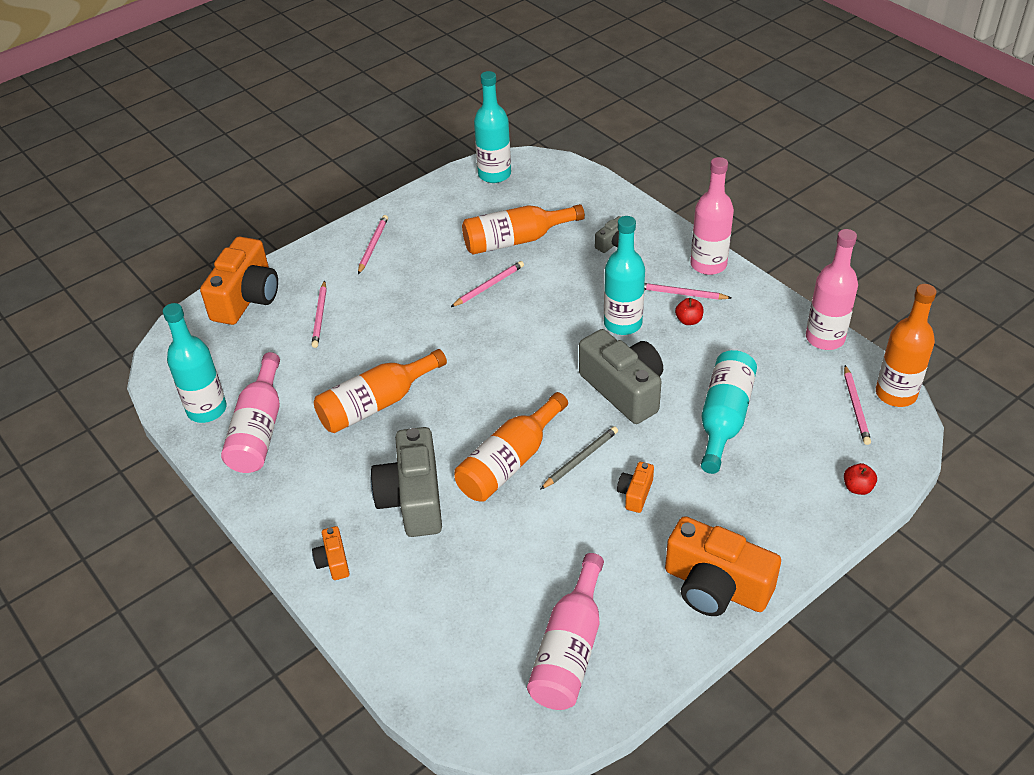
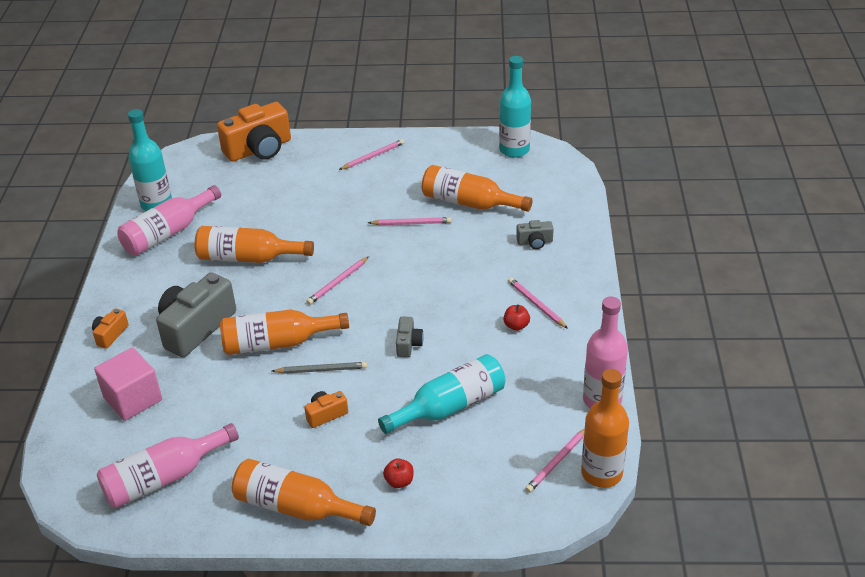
camera: 40 degrees right, 5 degrees down
(320, 316) = (285, 184): pink pencil -> pink pencil (338, 282)
(441, 603) = (133, 399): none -> pink cube
(622, 323) = (467, 300): turquoise bottle -> none
(624, 389) = (408, 344): grey camera -> grey camera, size x0.46
(708, 264) = (585, 296): pink bottle -> none
(715, 586) = (296, 507): orange camera -> orange bottle
(857, 487) = (479, 515): red apple -> red apple (399, 481)

